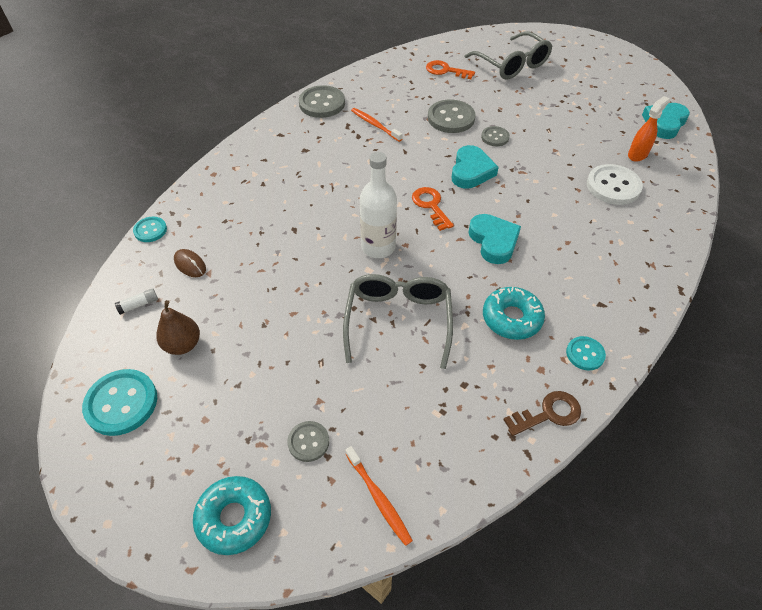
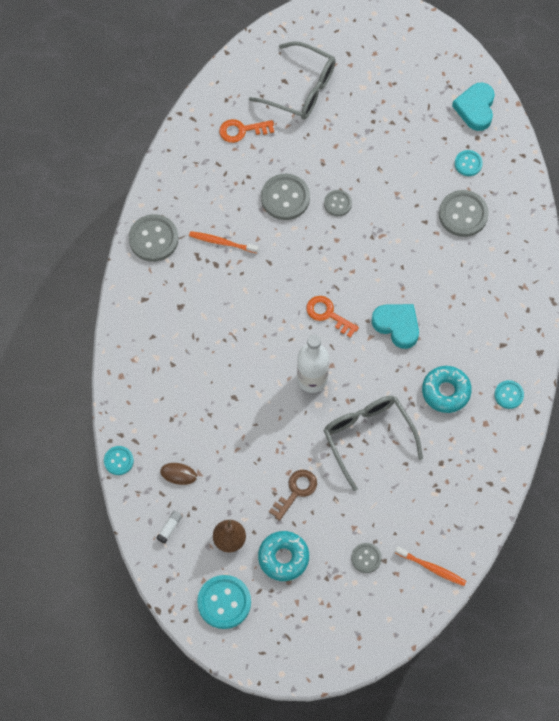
camera: 30 degrees left, 15 degrees up
(234, 518) = (354, 627): turquoise donut -> turquoise donut (283, 558)
(471, 171) = (339, 257): turquoise heart -> none
(548, 413) = (505, 454): brown key -> brown key (296, 491)
(613, 186) = (463, 214): white button -> grey button
(637, 154) = (468, 163): orange spray bottle -> turquoise button

